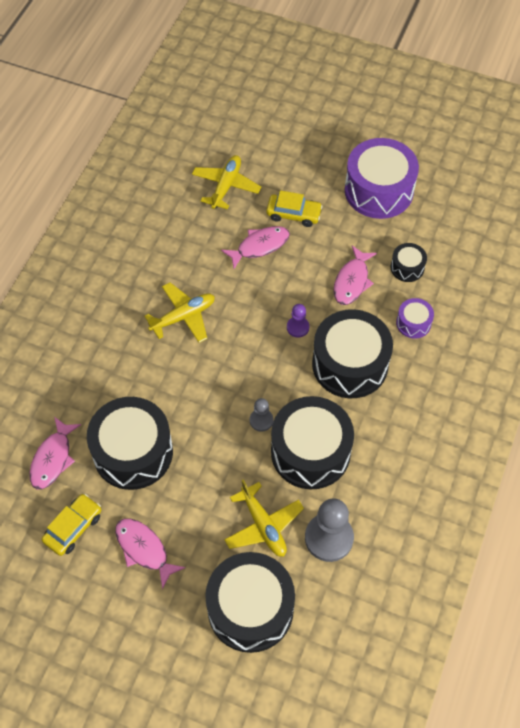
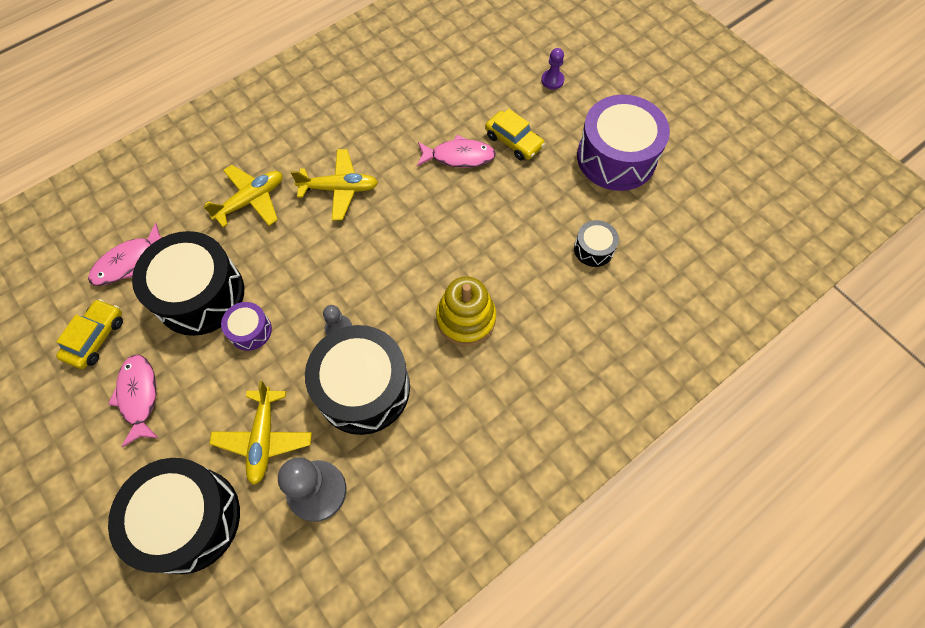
camera: 30 degrees right, 5 degrees up
(73, 527) = (95, 337): yellow car -> yellow car turned 45 degrees counterclockwise
(226, 186) = (467, 85): yellow plane -> yellow plane (251, 200)
(297, 327) = (440, 254): purple pawn -> purple pawn (552, 80)
(350, 364) = (466, 318): black drum -> yellow stacking toy
(352, 281) = (526, 235): pink fish -> none
(413, 323) = (561, 310): purple drum -> purple drum (250, 330)

